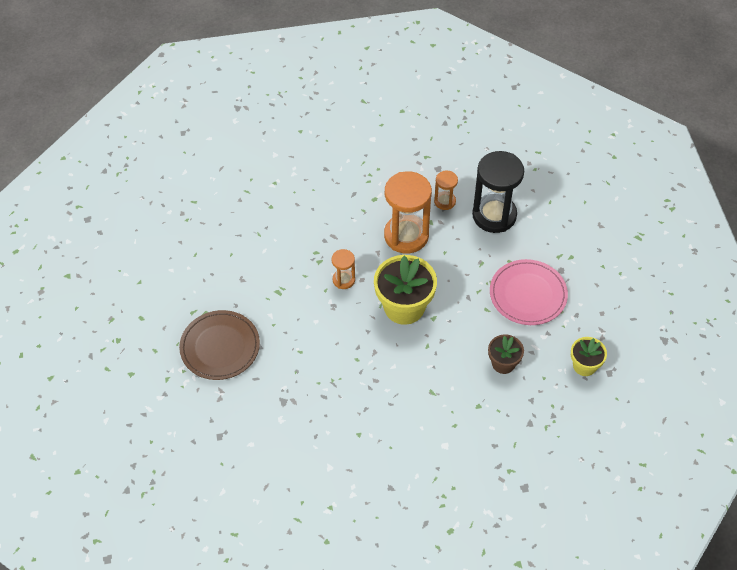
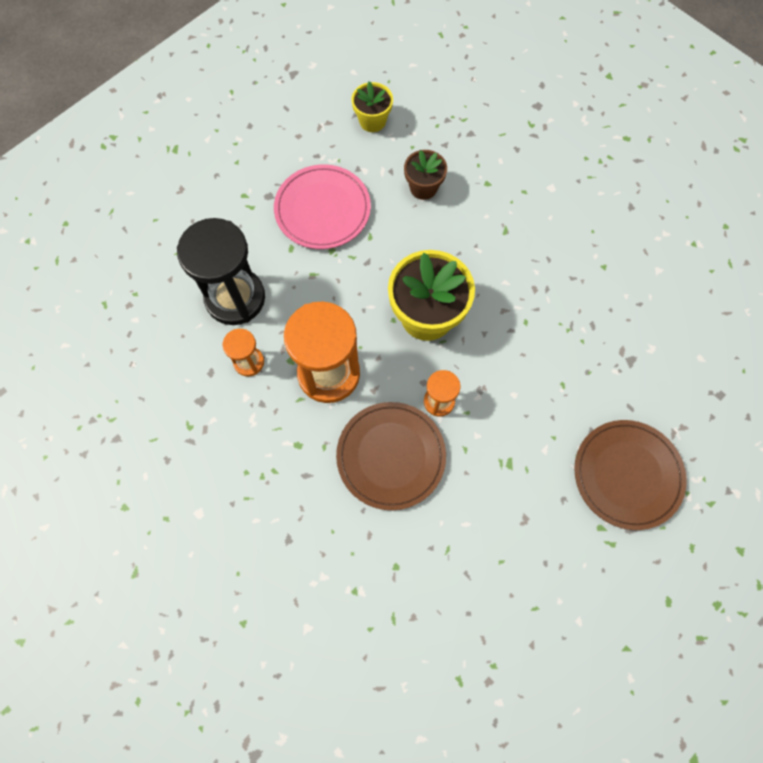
camera: 125 degrees left, 15 degrees up
(331, 238) = (391, 456): none -> brown plate

